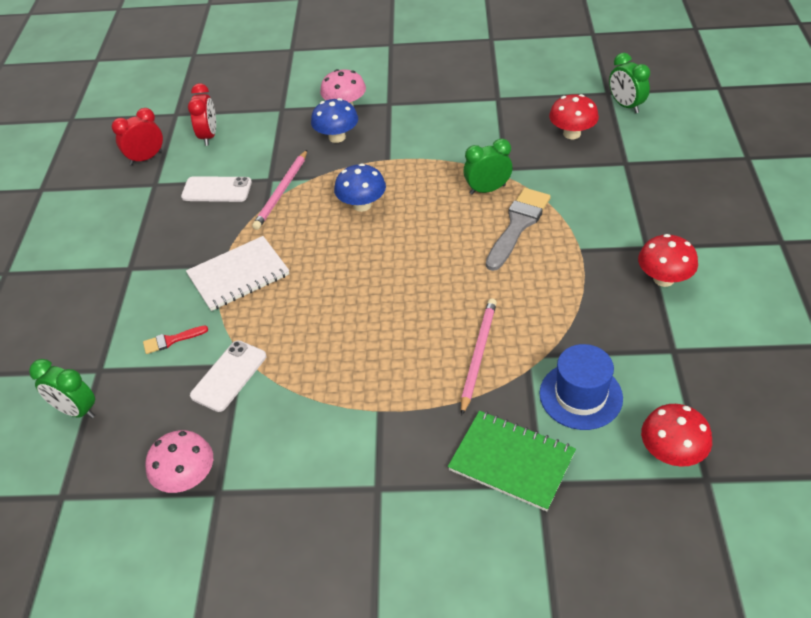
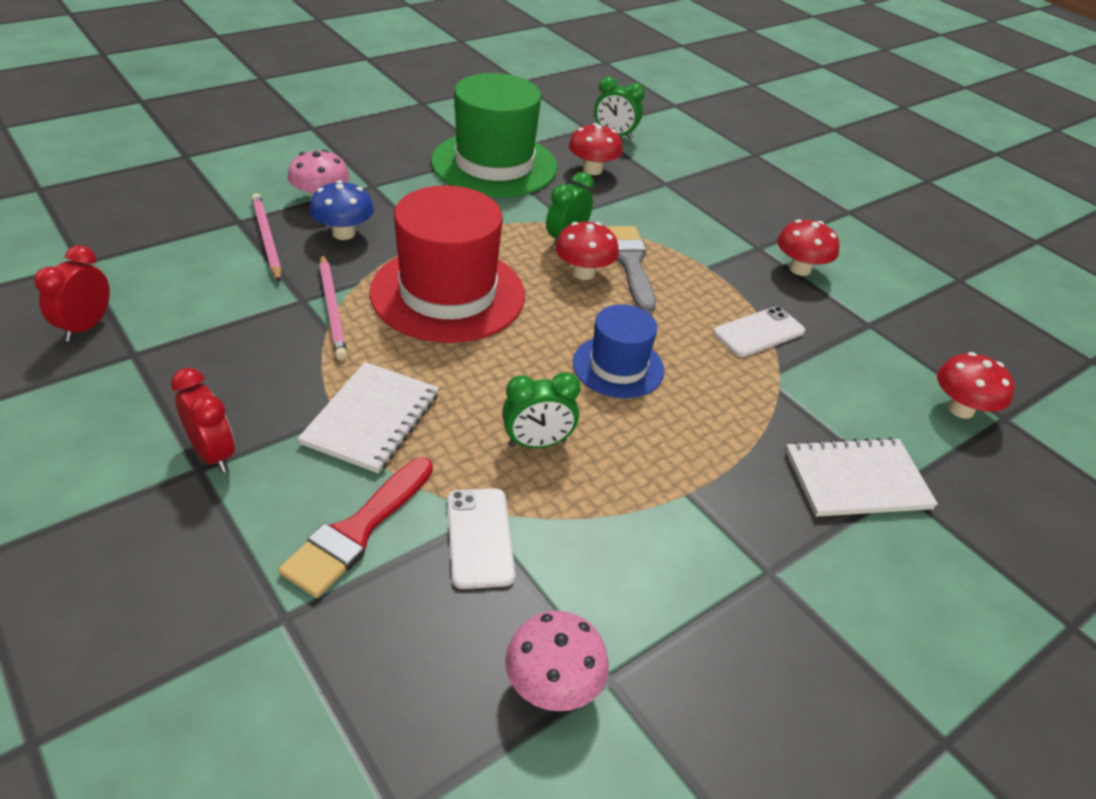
camera: 45 degrees left, 5 degrees down
(76, 410) = (302, 688): green clock -> green clock (537, 443)
(171, 340) = (357, 531): red brush -> red brush, size x1.99
(209, 136) = (162, 275): red clock -> red clock (213, 454)
(217, 190) = (238, 333): white phone -> white phone (759, 332)
(362, 205) = (448, 293): blue mushroom -> red hat
(473, 221) = (583, 273): none -> red mushroom
(478, 355) = (722, 395): pink pencil -> pink pencil (266, 239)
(495, 108) = (494, 164): none -> green hat
(511, 461) = (856, 480): green notebook -> white notebook
(580, 395) = (845, 393): blue hat -> blue hat (618, 366)

